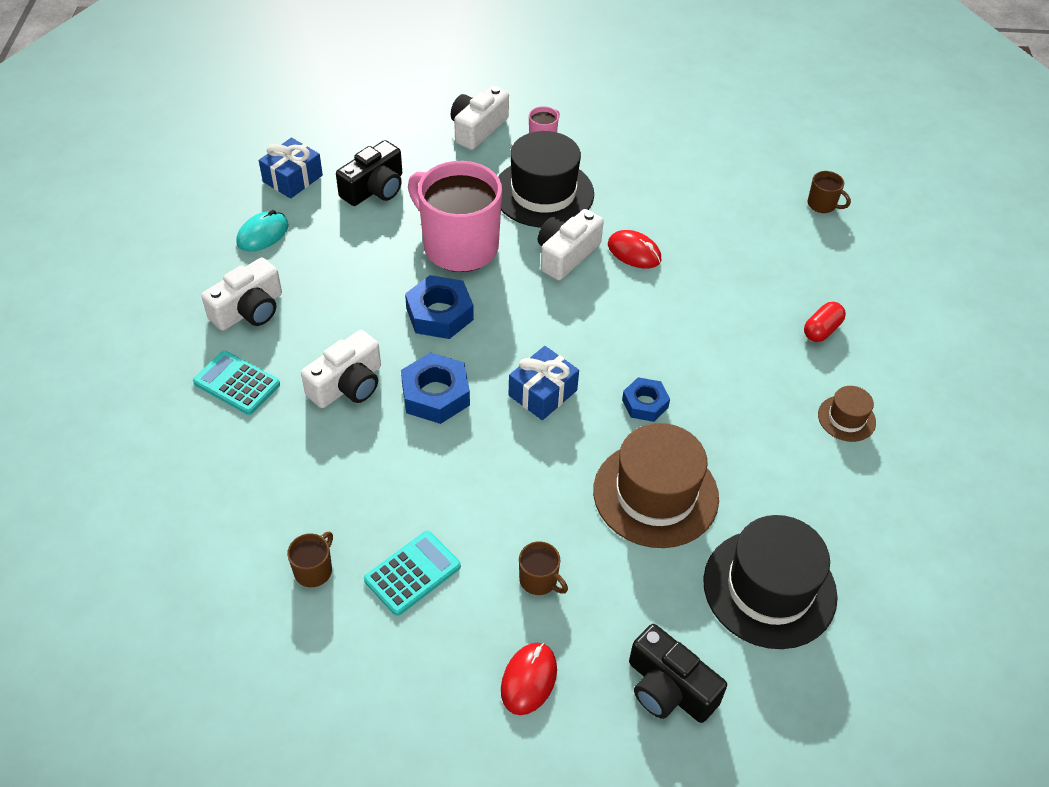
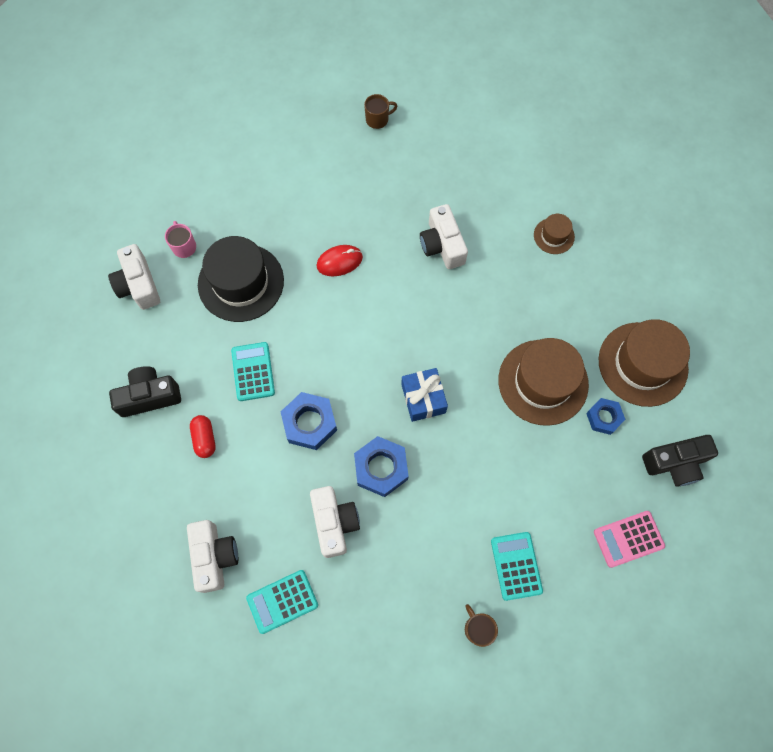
camera: 55 degrees left, 20 degrees up
(263, 234) = (140, 506): turquoise mouse -> none
(292, 178) = (92, 451): blue gift -> none
(374, 188) = (149, 396): black camera -> black camera turned 90 degrees counterclockwise
(459, 246) = (253, 371): pink mug -> turquoise calculator
(529, 680) = (628, 539): red mouse -> pink calculator
(539, 580) = (565, 491): brown mug -> none
(566, 255) = (311, 306): white camera -> white camera (442, 245)
(645, 404) = (471, 342): blue nut -> blue nut (604, 417)
(769, 588) = (642, 364): black hat -> brown hat
(821, 330) = (480, 199): red capsule -> red capsule (205, 439)

